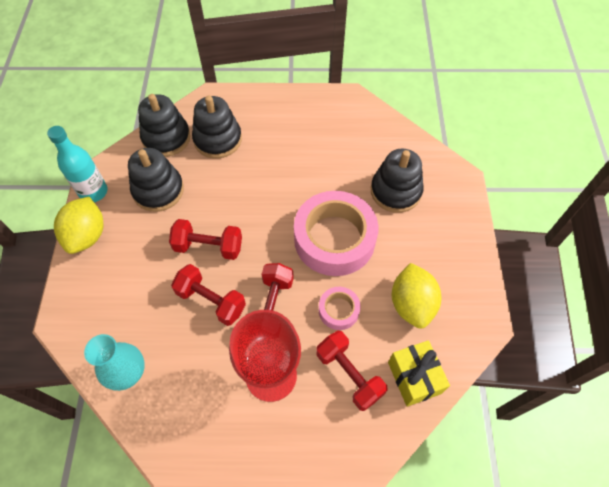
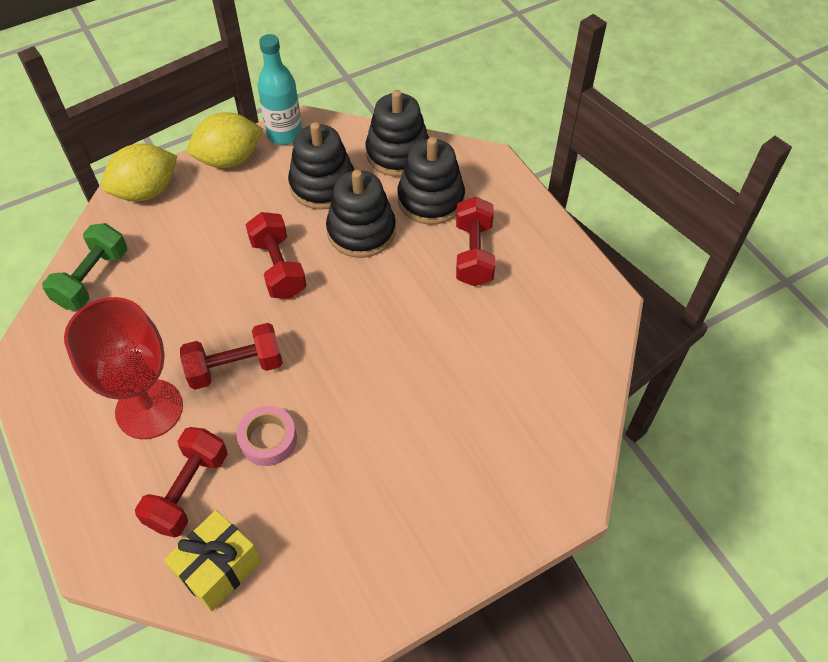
camera: 60 degrees right, 5 degrees down
(128, 373) = (92, 279): turquoise vase -> green dumbbell
(211, 301) = (211, 306): red dumbbell -> red dumbbell (473, 254)
(334, 239) = (367, 388): pink tape -> none
(395, 191) = (488, 425): black stacking toy -> black stacking toy (361, 231)
(411, 304) = (322, 520): yellow lemon -> yellow lemon (146, 191)

